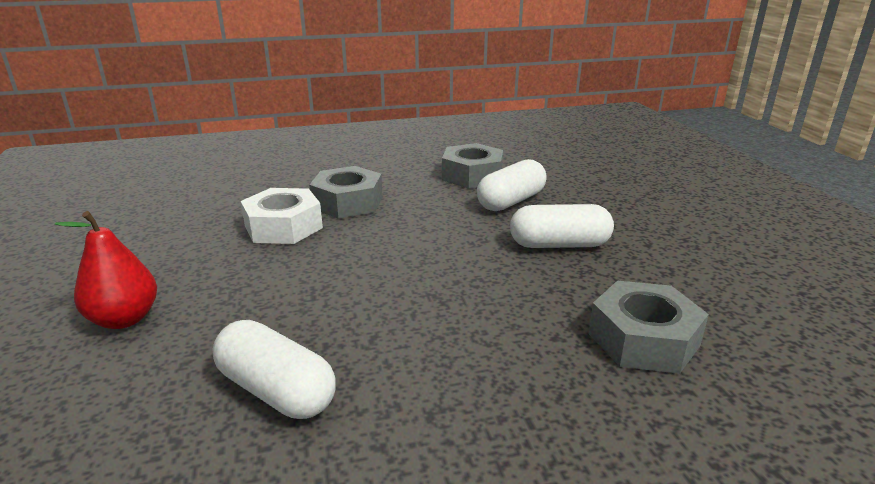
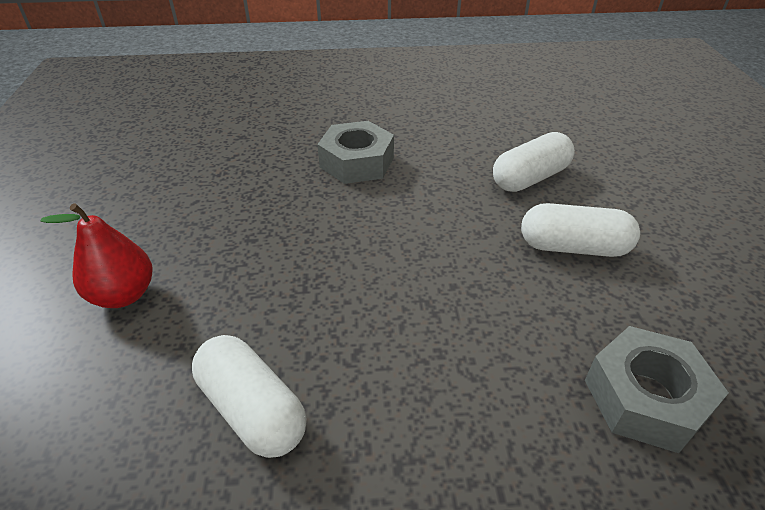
camera: 10 degrees right, 15 degrees up
(283, 227) = (288, 190): white nut -> none
(472, 175) = (493, 136): grey nut -> none

